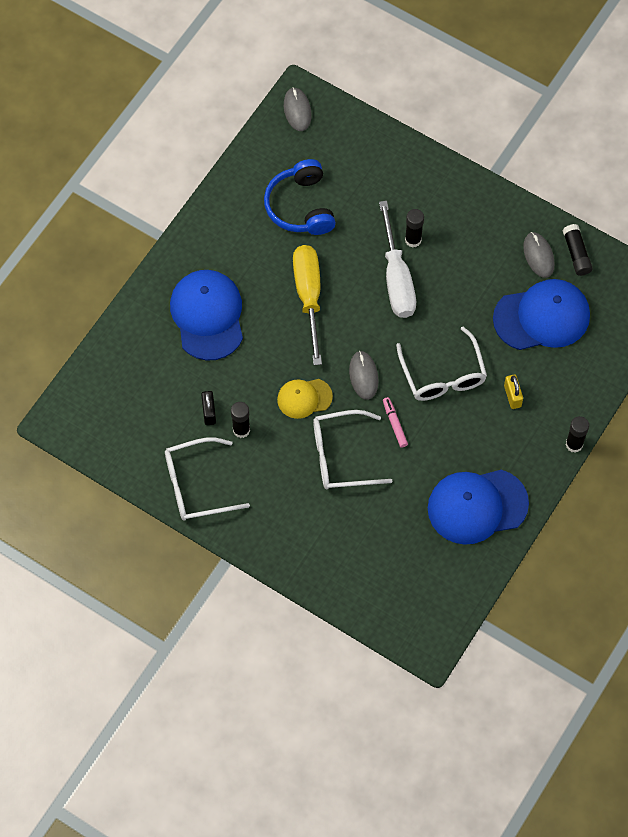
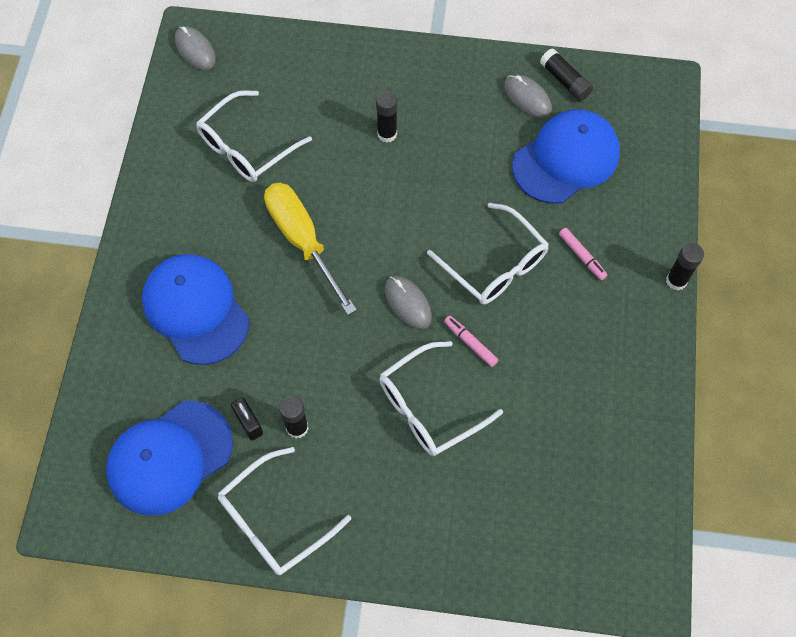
camera: 25 degrees left, 0 degrees up
(300, 206) = (246, 147): blue headphones -> white glasses
(304, 398) = (353, 357): yellow cap -> none
(397, 278) = (390, 181): white screwdriver -> none
(477, 506) = (611, 397): blue cap -> blue cap (170, 457)
(512, 396) = (582, 256): yellow padlock -> pink marker

